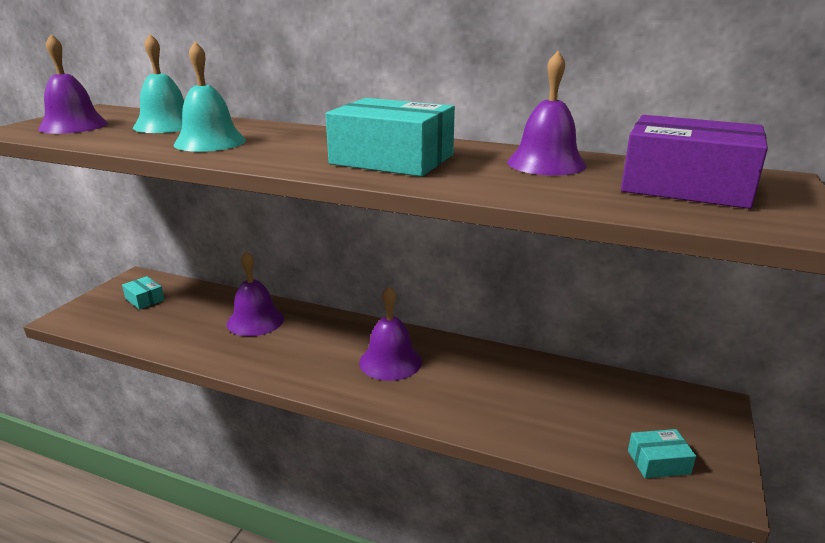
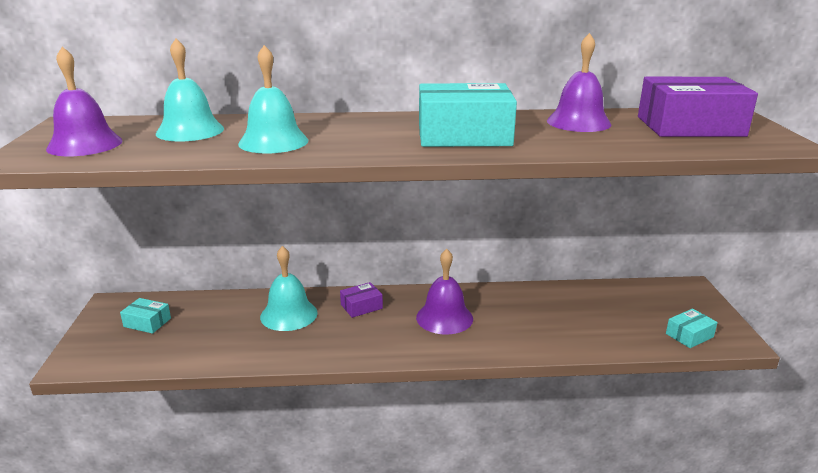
camera: 25 degrees left, 0 degrees up
(255, 321) = (289, 314): purple bell -> turquoise bell
(324, 330) = (361, 306): none -> purple box

